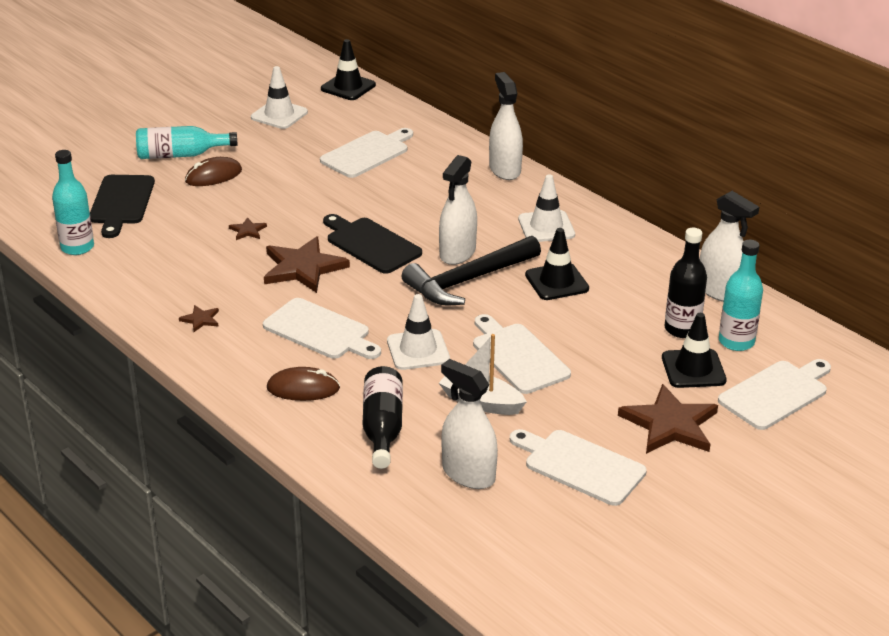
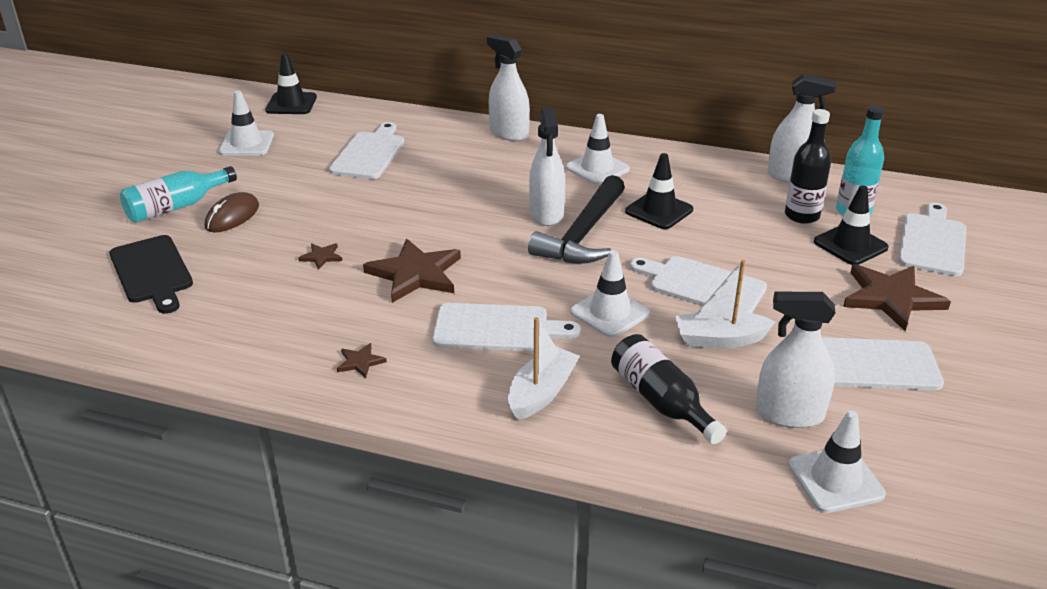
camera: 30 degrees left, 0 degrees up
(77, 247) = (141, 334): turquoise bottle -> none
(303, 388) = (541, 393): brown mouse -> white boat
(371, 244) = (459, 231): black cutting board -> none
(446, 529) = (835, 480): none -> white traffic cone

